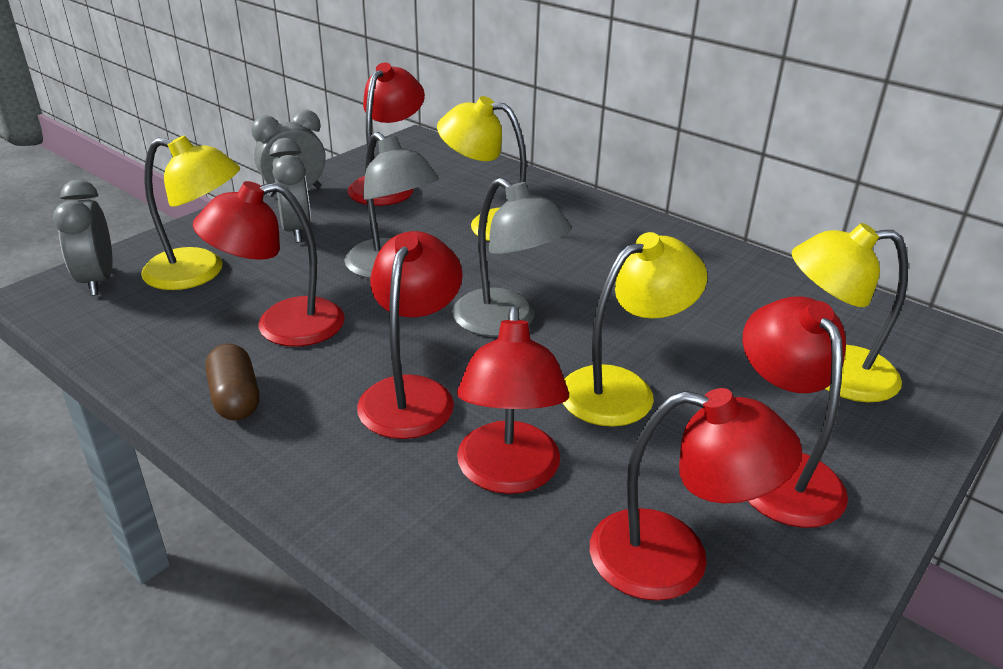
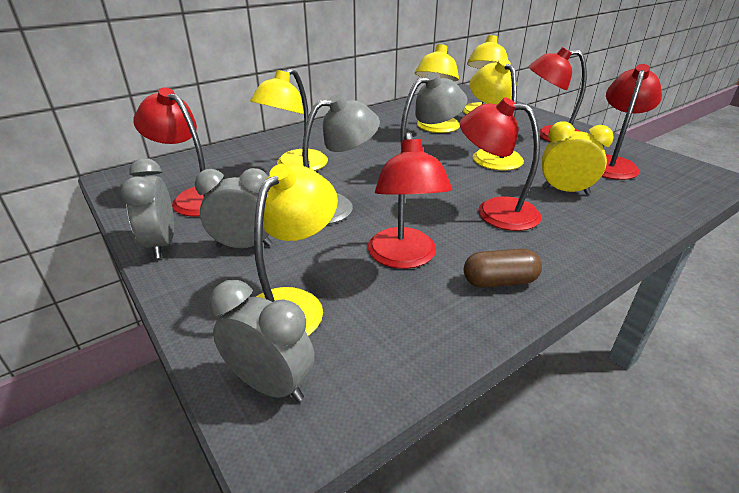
camera: 75 degrees left, 0 degrees up
(98, 280) = (270, 385): grey clock -> grey clock turned 150 degrees counterclockwise
(508, 474) = (565, 191): red lamp -> yellow clock
(708, 322) = (435, 128): none -> yellow lamp

